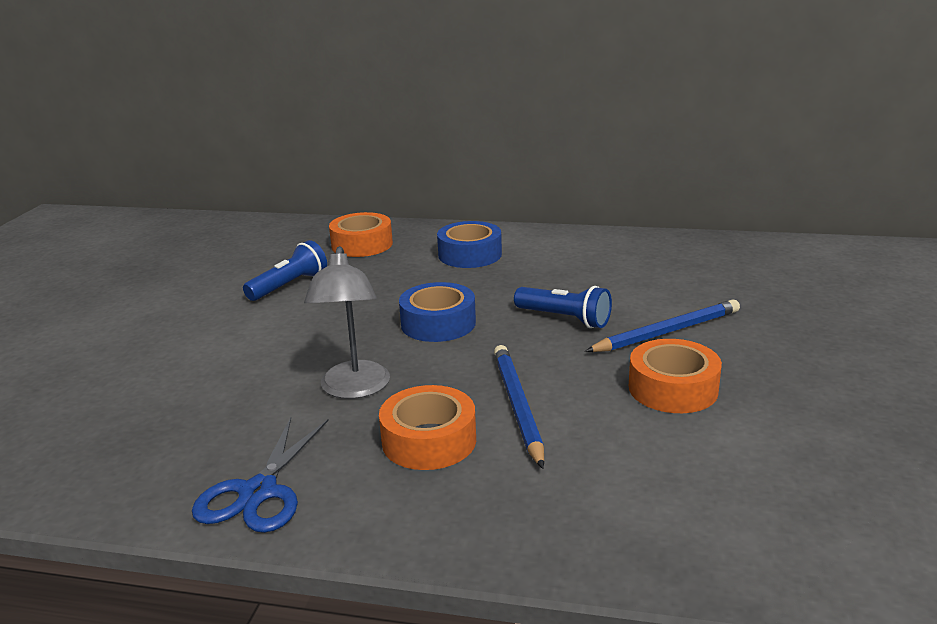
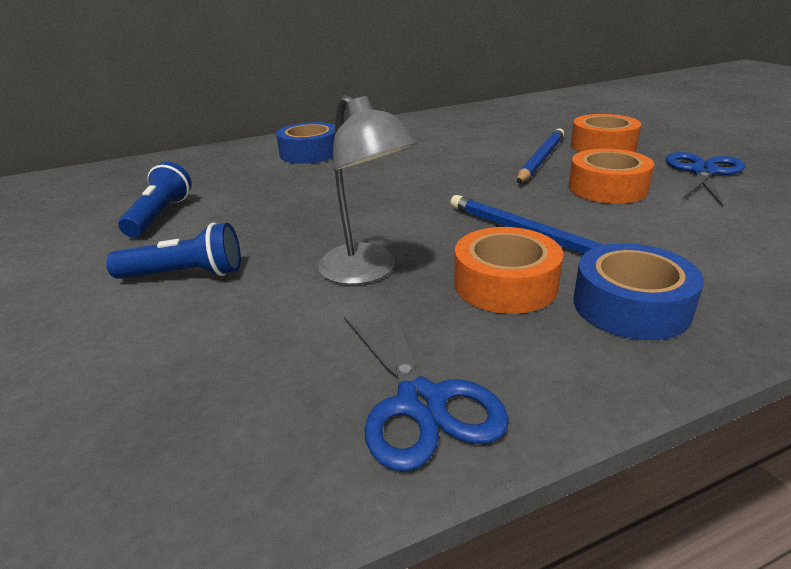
camera: 35 degrees left, 5 degrees up
(362, 244) = (193, 169): orange tape -> orange tape (603, 146)
(438, 323) = (361, 201): blue tape -> blue tape (631, 306)
(565, 319) = (458, 171): blue flashlight -> blue flashlight (185, 274)
(817, 408) = (703, 172): none -> blue scissors

